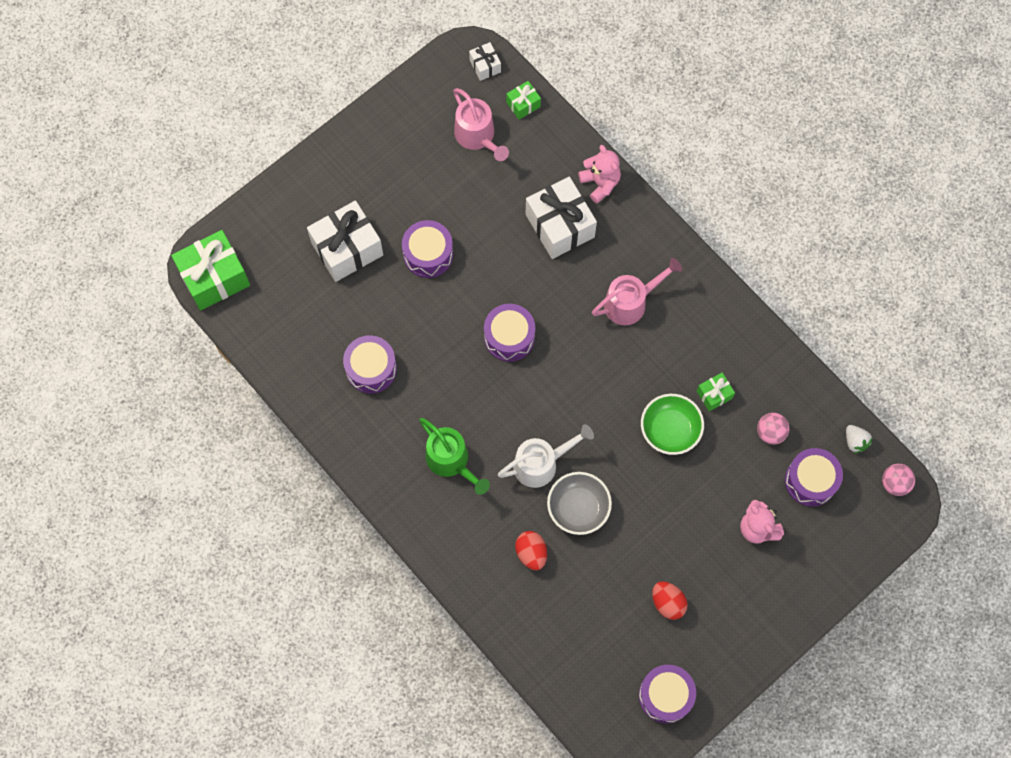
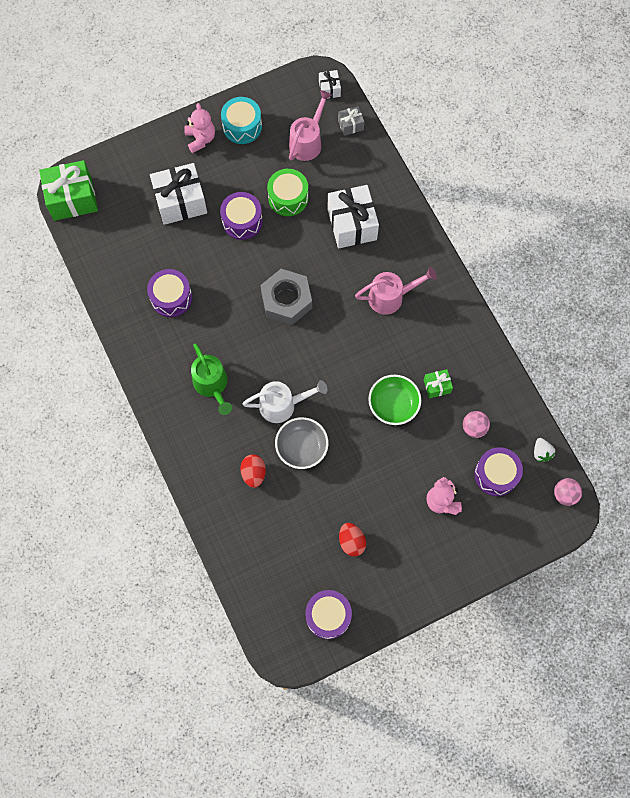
camera: 15 degrees right, 0 degrees up
(393, 138) = (242, 126): none -> turquoise drum
(475, 212) = (288, 198): none -> green drum
(478, 137) = (308, 141): pink watering can -> pink watering can turned 135 degrees counterclockwise
(509, 337) = (286, 300): purple drum -> grey nut
(523, 104) = (350, 125): green gift -> grey gift
(600, 183) = (393, 199): pink teddy bear -> pink teddy bear (200, 139)

